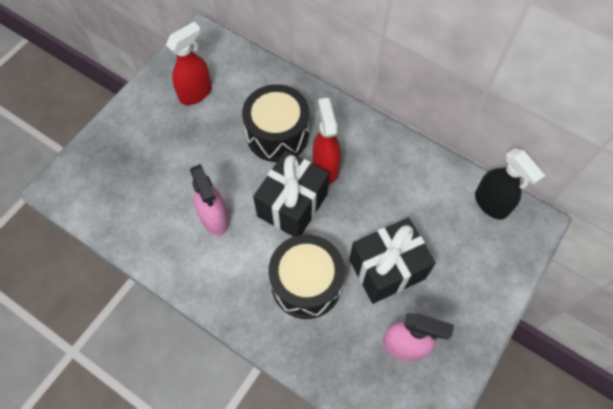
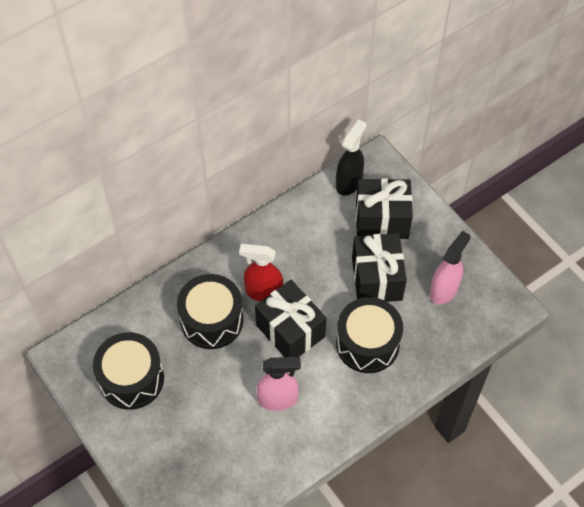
camera: 70 degrees left, 5 degrees down
(196, 93) = (131, 379): red spray bottle -> black drum
(461, 251) = (382, 220): none -> black gift
(491, 204) = (349, 182): black spray bottle -> black spray bottle turned 45 degrees counterclockwise

